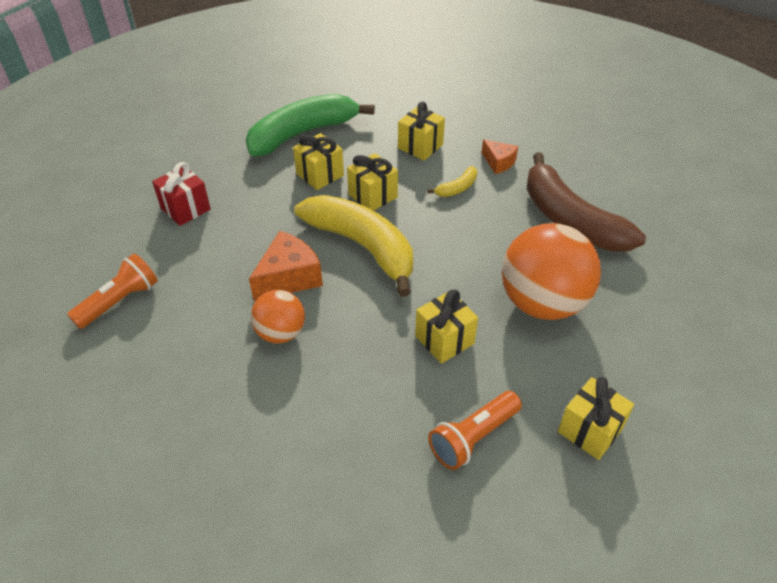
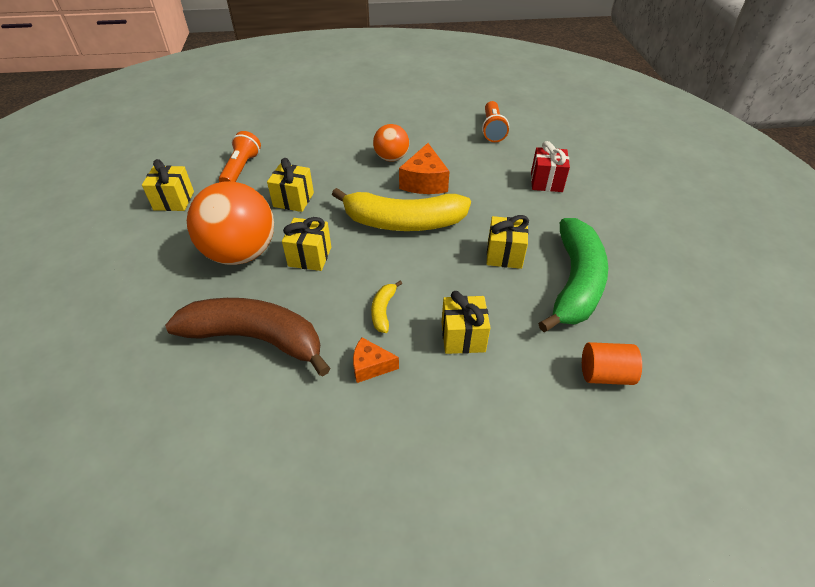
camera: 140 degrees right, 0 degrees up
(363, 92) = (605, 374): none -> orange cylinder
(373, 196) = (442, 262): yellow gift -> yellow gift (310, 256)

